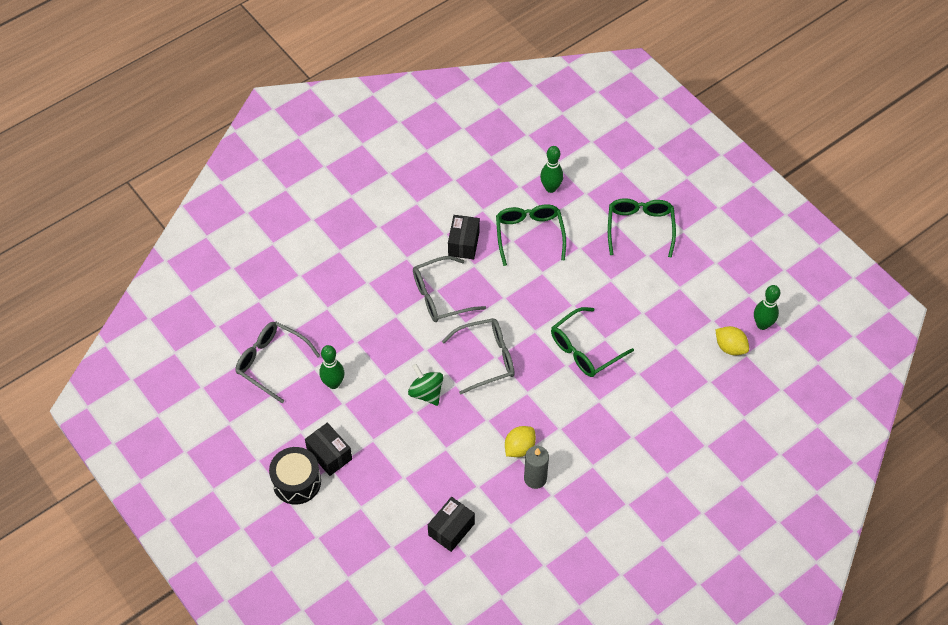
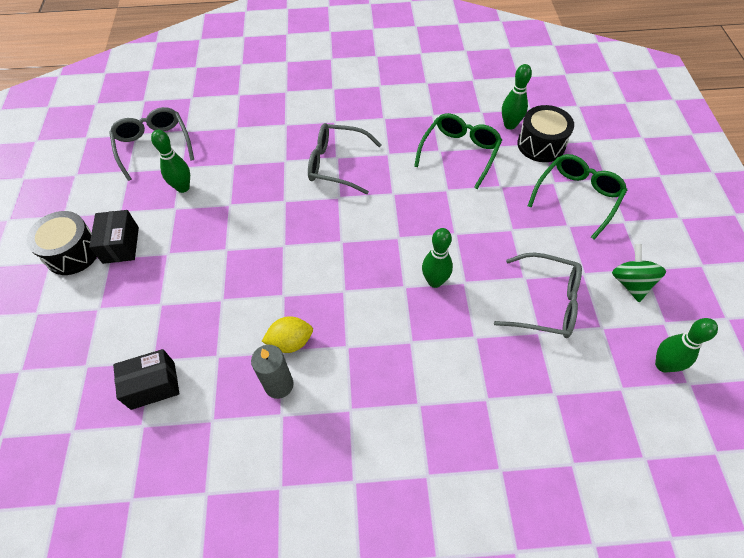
camera: 35 degrees right, 0 degrees up
(426, 392) = (251, 238): green spinning top -> green spinning top (630, 283)
(463, 243) = (393, 133): black box -> none
(487, 358) = (332, 238): grey glasses -> grey glasses (546, 303)
(584, 350) = (435, 281): green glasses -> green bowling pin
(586, 194) = (541, 144): none -> black drum
(730, 347) = (605, 369): yellow lemon -> none

